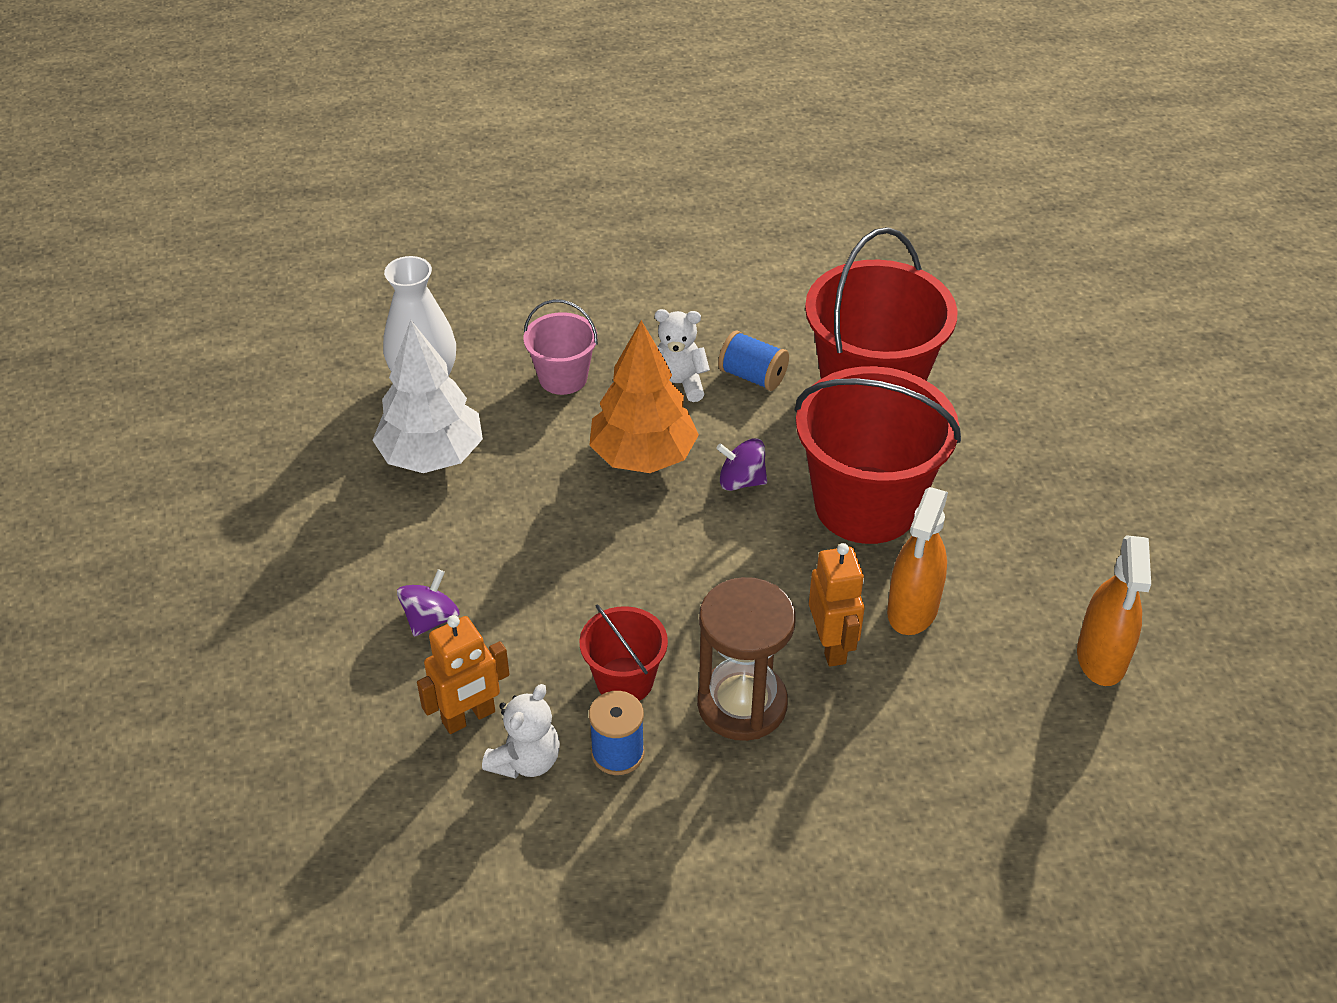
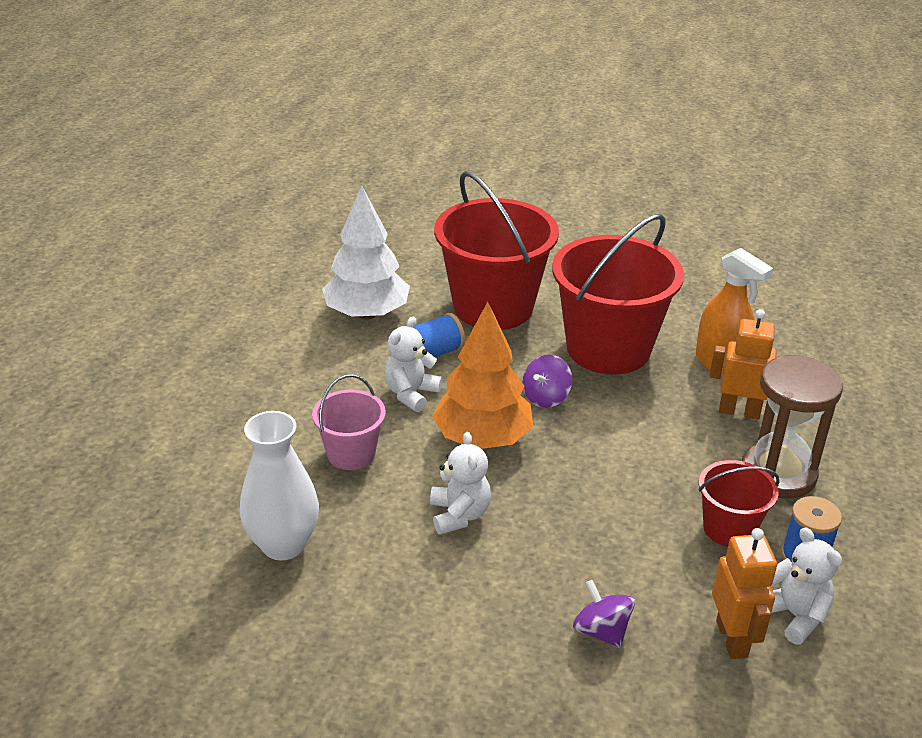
camera: 65 degrees left, 10 degrees down
(432, 456) = (389, 569): white tree -> white tree (367, 313)
(525, 476) = (459, 515): none -> white teddy bear
(1101, 657) = (798, 306): orange spray bottle -> none

